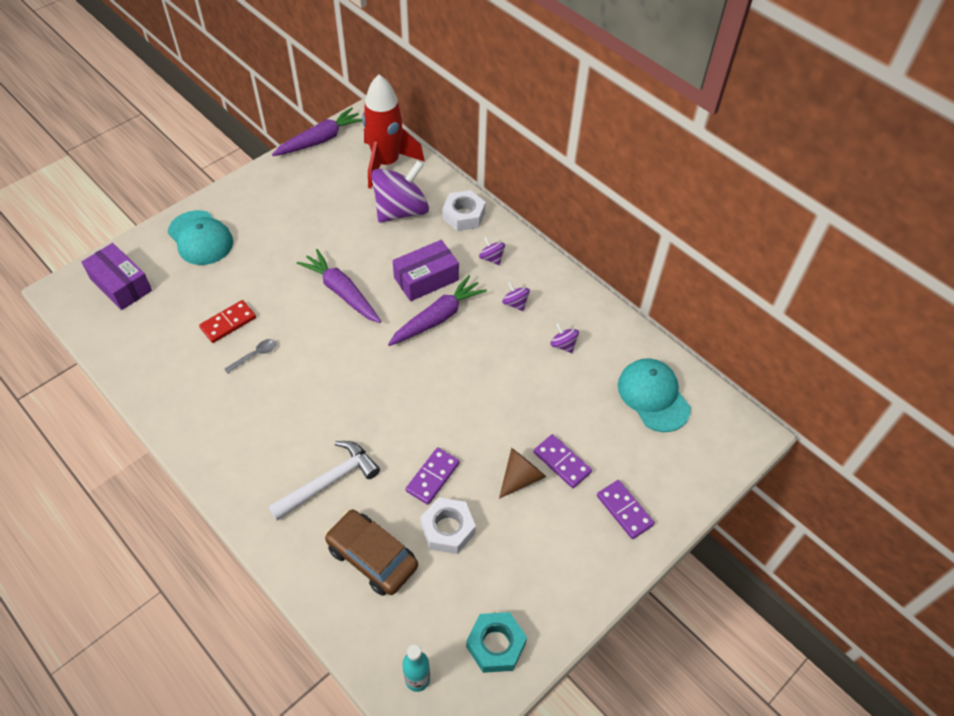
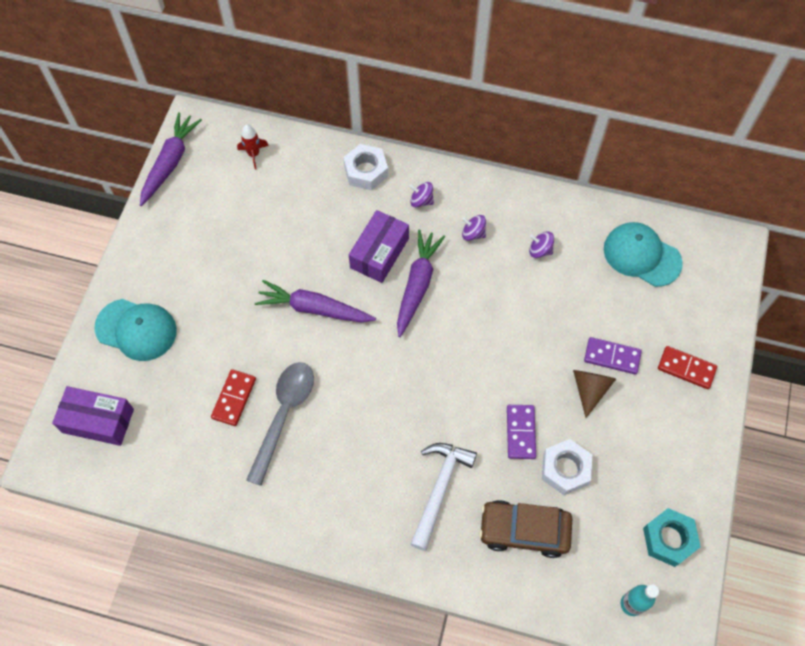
camera: 30 degrees left, 10 degrees up
(255, 355) = (284, 415): grey spoon -> grey spoon, size x2.18
(386, 163) = (253, 154): red rocket -> red rocket, size x0.42
(401, 210) = (305, 197): purple spinning top -> none
(624, 510) = (686, 368): purple domino -> red domino

